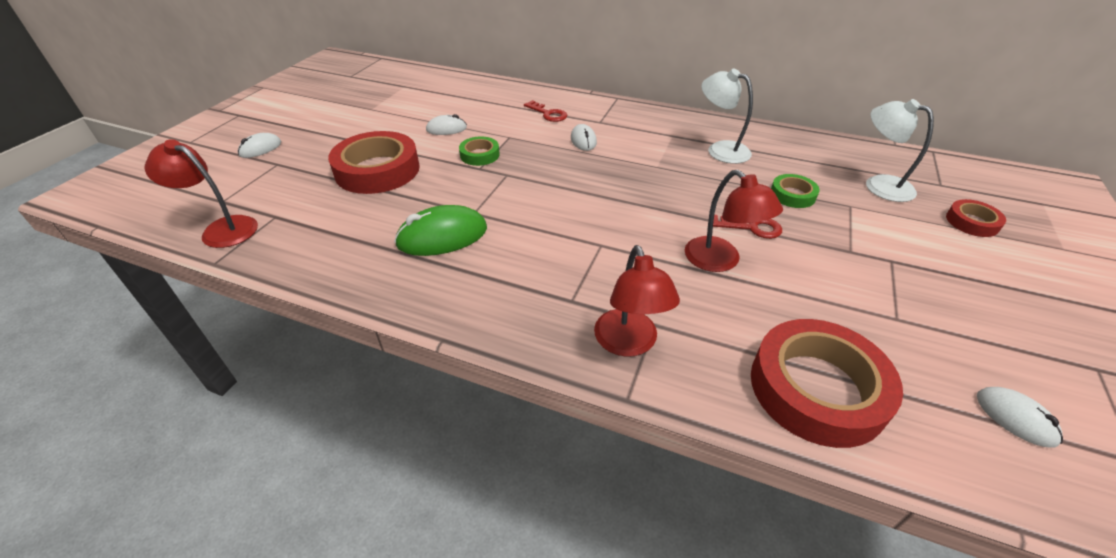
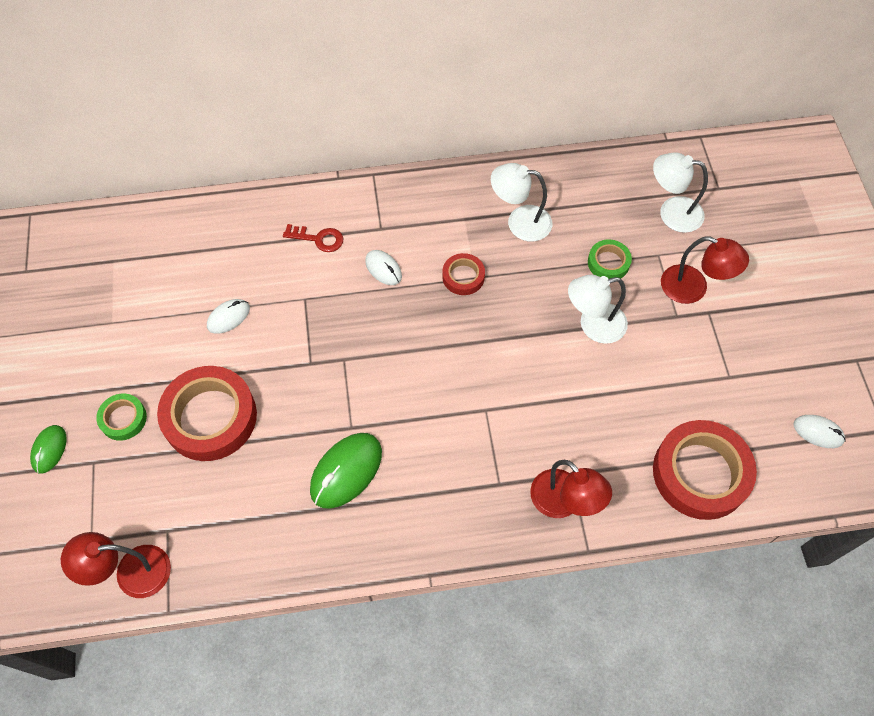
camera: 30 degrees left, 20 degrees up
(260, 149) = (49, 450): white mouse -> green mouse
(479, 155) = (296, 343): green tape -> green tape (123, 419)
(720, 261) = (587, 380): red lamp -> red lamp (693, 288)
(751, 228) = (593, 325): red key -> white lamp
(972, 222) = (753, 232): red tape -> red tape (463, 277)

